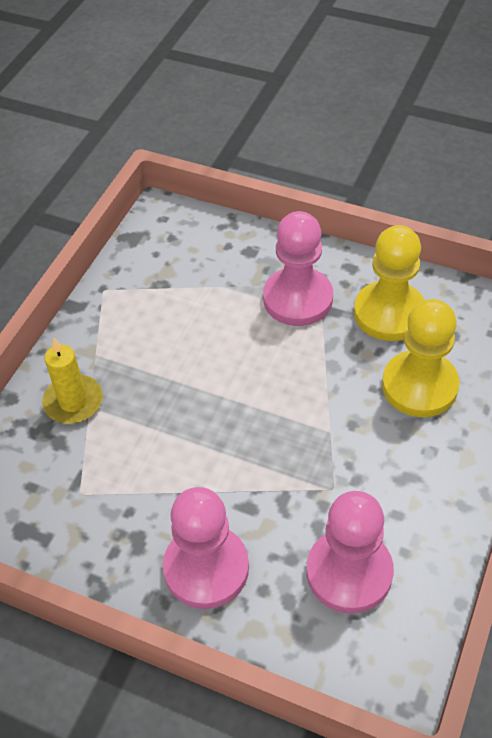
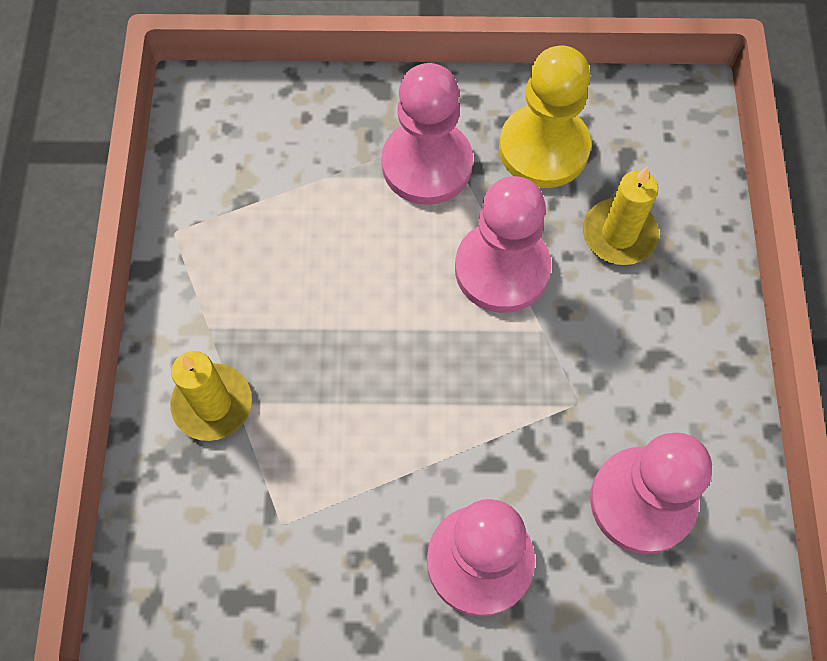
camera: 25 degrees left, 15 degrees up
(319, 381) = (502, 269): none -> pink pawn
(419, 386) = (619, 234): yellow pawn -> yellow candle

